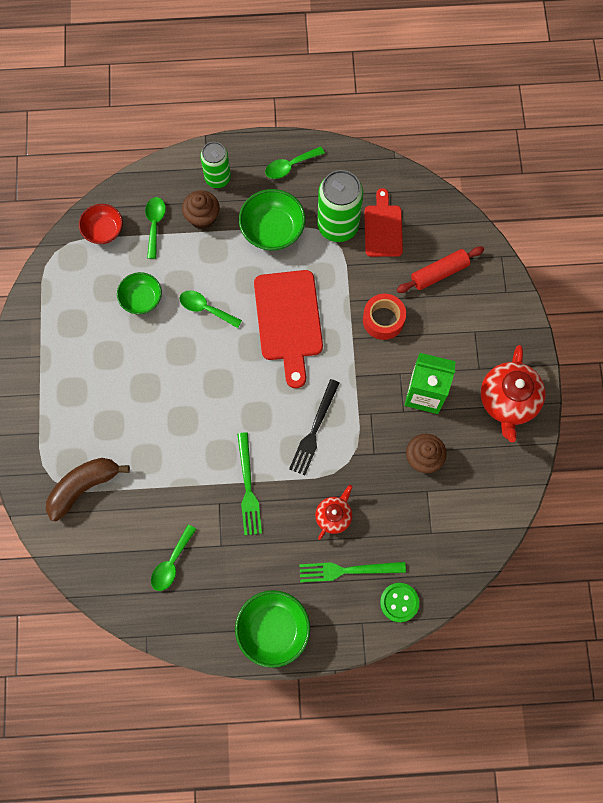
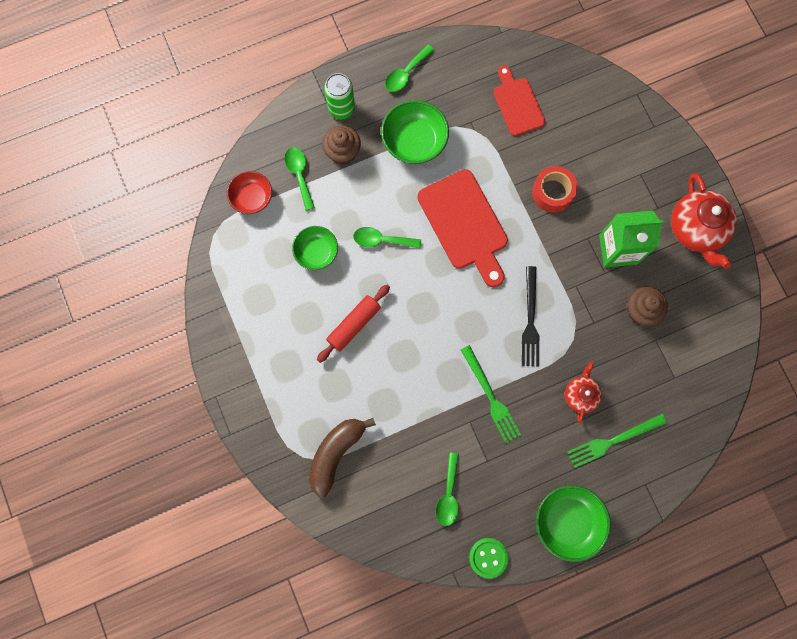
camera: 20 degrees left, 5 degrees up
(338, 226) = (474, 116): green can -> none
(399, 602) = (671, 453): green button -> green button (488, 557)
(439, 273) = (586, 129): red rolling pin -> red rolling pin (354, 325)

